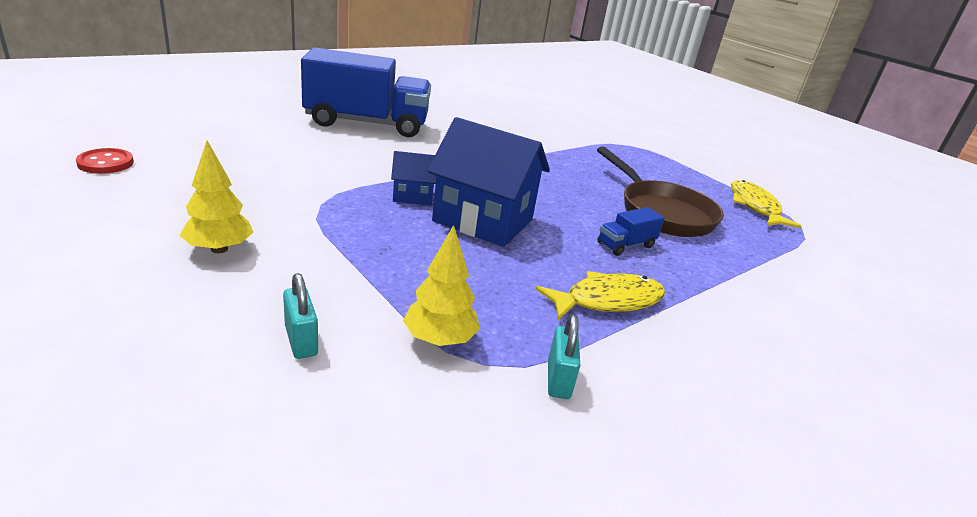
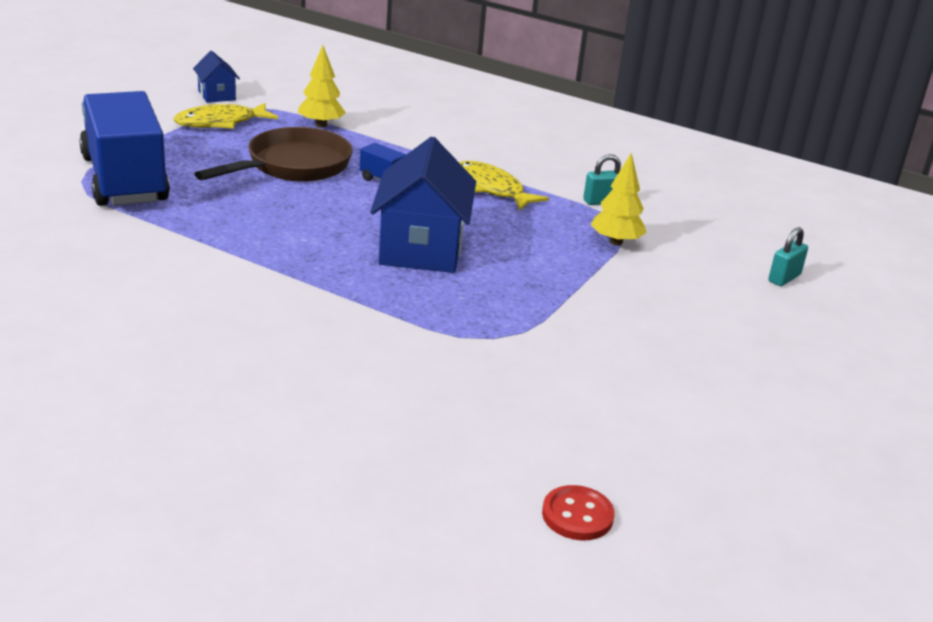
camera: 110 degrees left, 0 degrees up
(219, 249) = (632, 359): yellow tree -> yellow tree (321, 125)
(301, 341) = (680, 288): turquoise padlock -> turquoise padlock (784, 278)
(367, 123) = (204, 377): blue truck -> blue truck (125, 180)
(413, 196) = (411, 293): blue house -> blue house (217, 95)

